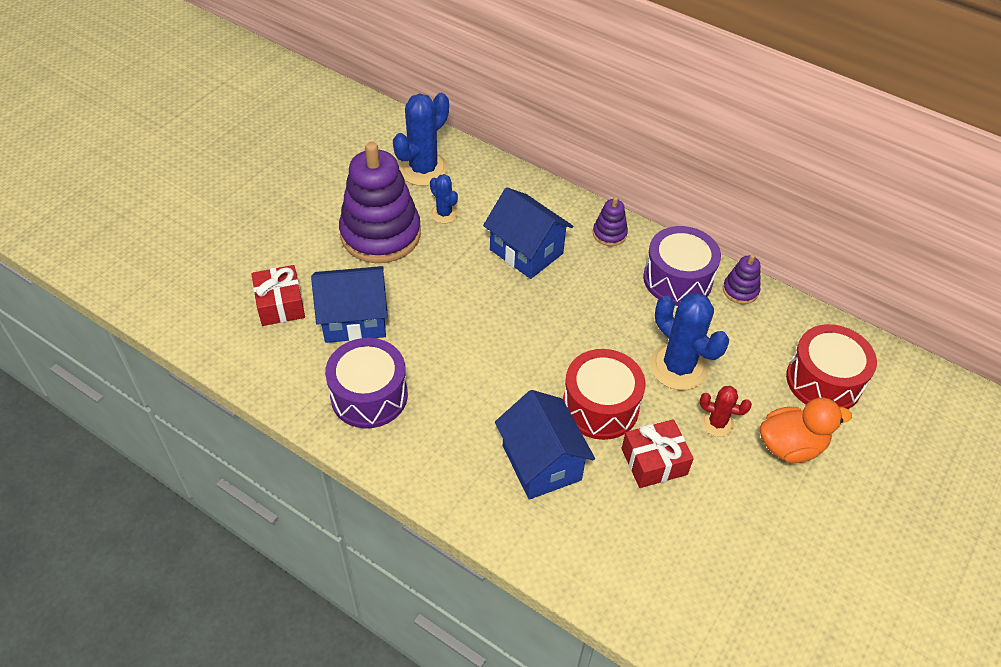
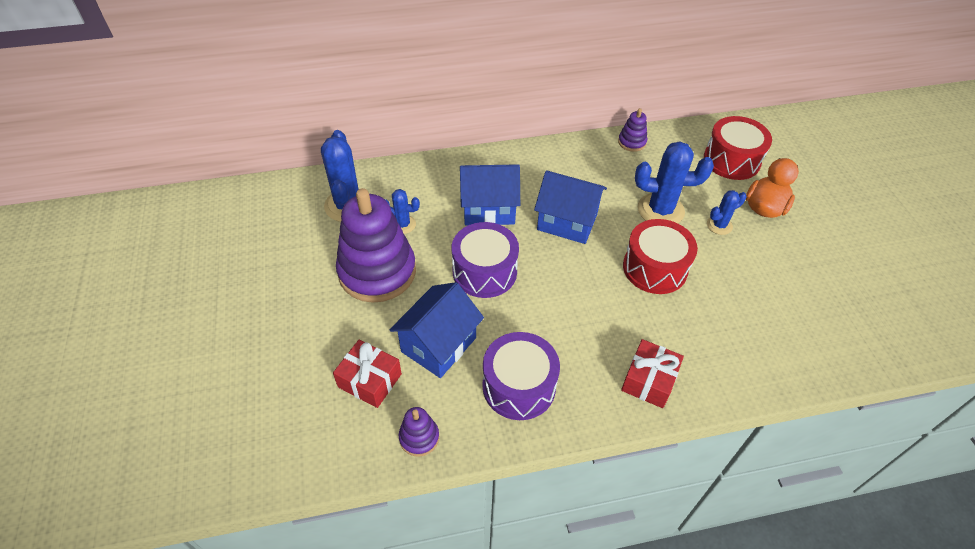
camera: 45 degrees left, 0 degrees up
(541, 462) = (671, 330): blue house -> blue house (567, 222)
(609, 234) = (522, 161): purple stacking toy -> purple stacking toy (419, 437)
(654, 461) = (721, 275): red gift -> red gift (649, 380)
(677, 279) = (593, 160): purple drum -> purple drum (484, 271)
(717, 423) = (719, 225): red cactus -> blue cactus

